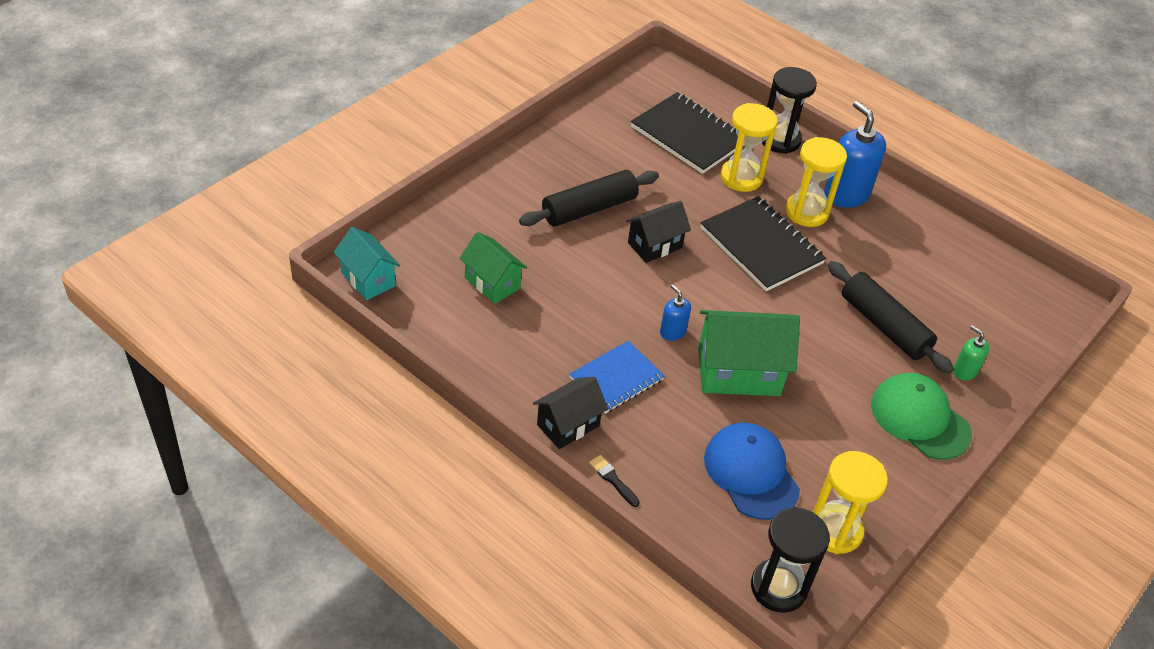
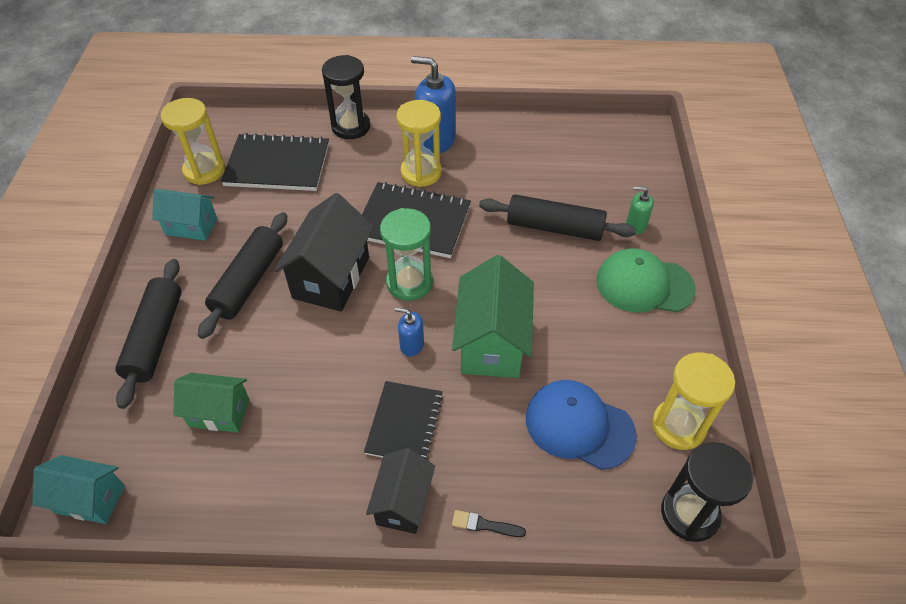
camera: 35 degrees left, 5 degrees up
(490, 206) = (155, 338): none -> black rolling pin
(580, 143) = (191, 226): none -> turquoise house
(616, 379) = (405, 424): blue notebook -> black notebook
(655, 245) = (331, 277): black house -> black house, size x1.61
(714, 288) = (409, 283): none -> green hourglass
(738, 372) = (491, 343): green house -> green house turned 45 degrees counterclockwise
(741, 177) = (349, 175): yellow hourglass -> yellow hourglass (204, 170)

